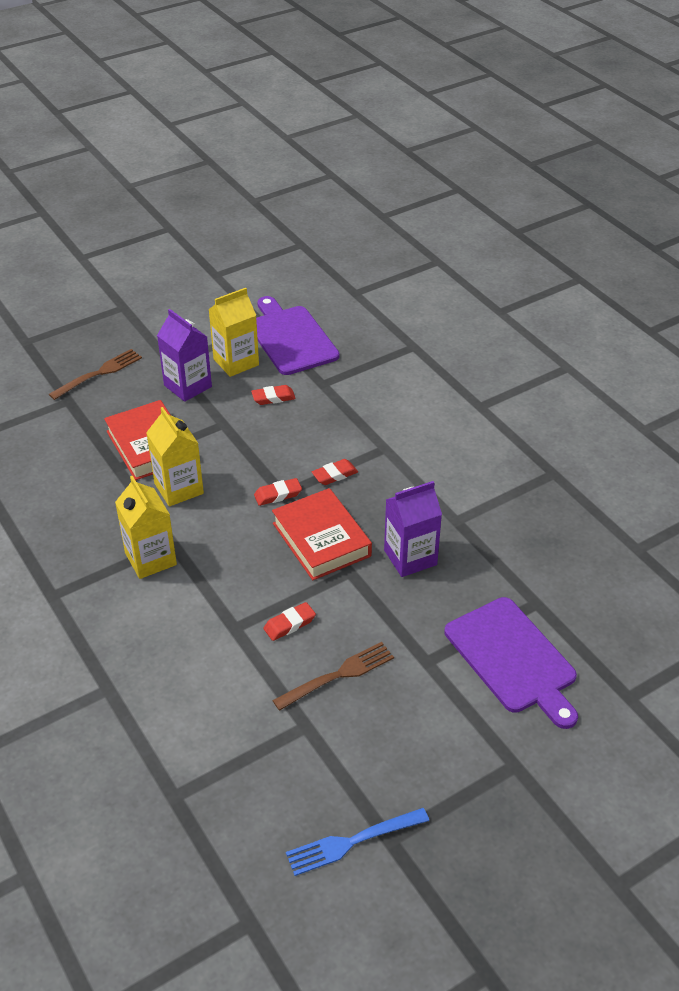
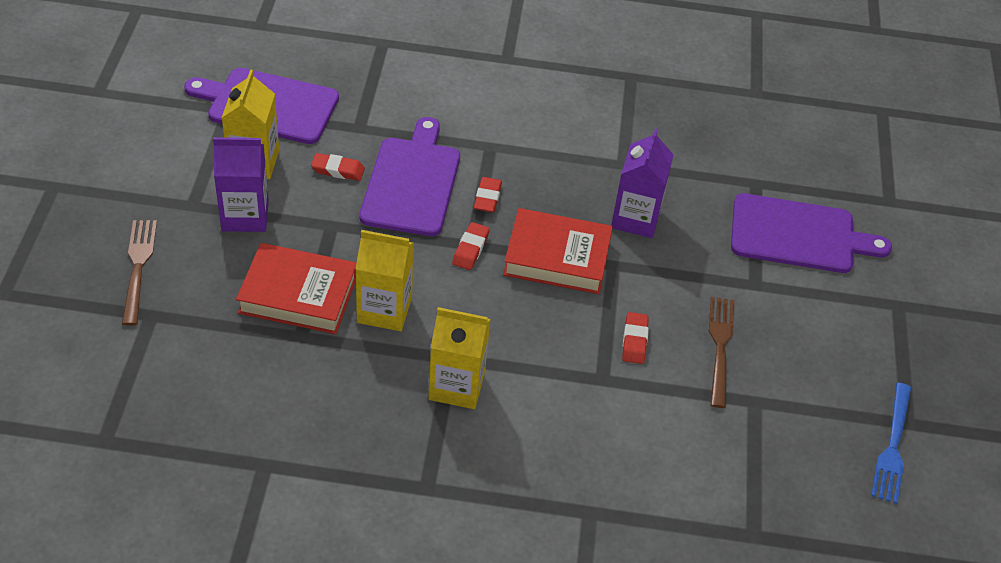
camera: 55 degrees left, 5 degrees up
(273, 398) = (338, 170): red eraser -> red eraser turned 75 degrees clockwise
(304, 434) = (412, 182): none -> purple cutting board

